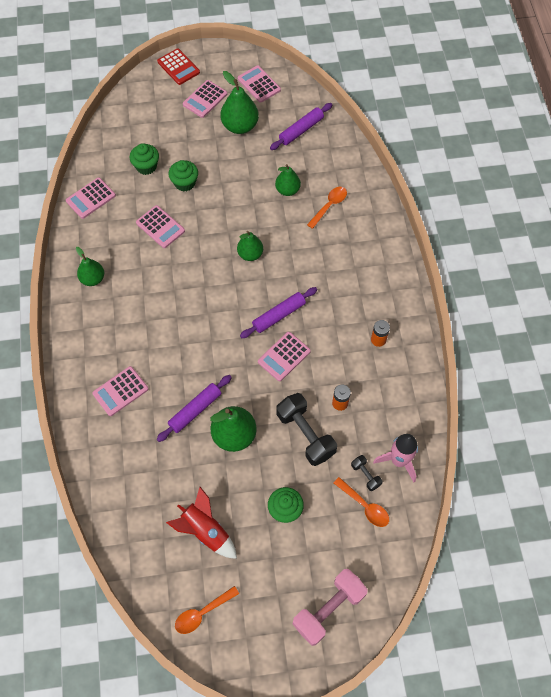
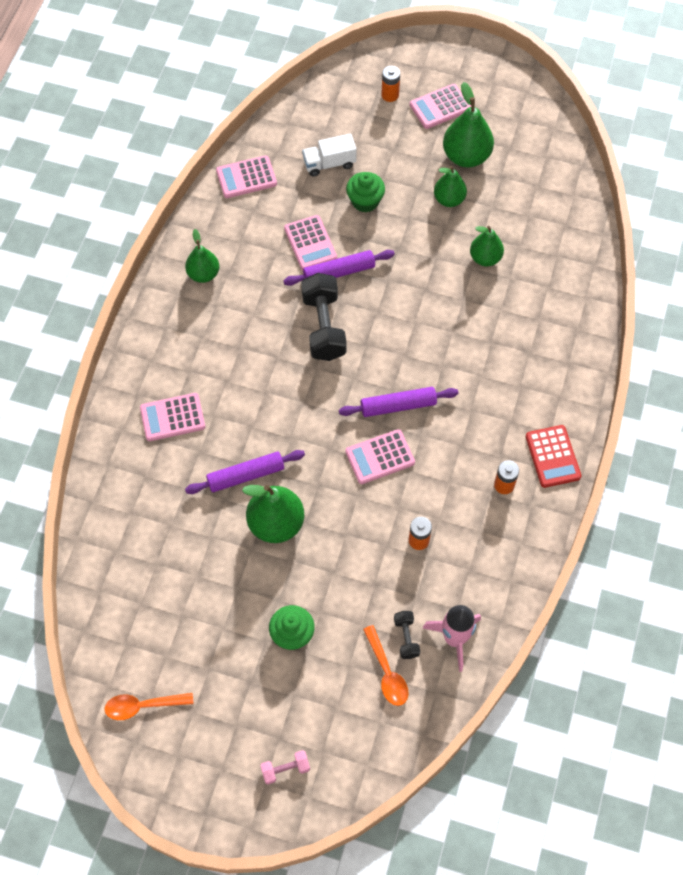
camera: 25 degrees right, 0 degrees up
(146, 166) = (329, 163): green cupcake -> white truck
(166, 103) = (390, 95): none -> orange battery
(178, 67) = (427, 55): red calculator -> red calculator (552, 456)
(205, 530) = (190, 617): red rocket -> none
(250, 254) = (400, 318): green pear -> green pear (449, 199)
(259, 84) = (516, 112): pink calculator -> none
(301, 130) = (540, 190): purple rolling pin -> purple rolling pin (339, 272)
(305, 434) = (359, 559): black dumbbell -> black dumbbell (323, 326)
(329, 206) = (527, 297): orange spoon -> none
(329, 609) = (285, 769): pink dumbbell -> pink dumbbell, size x0.49

